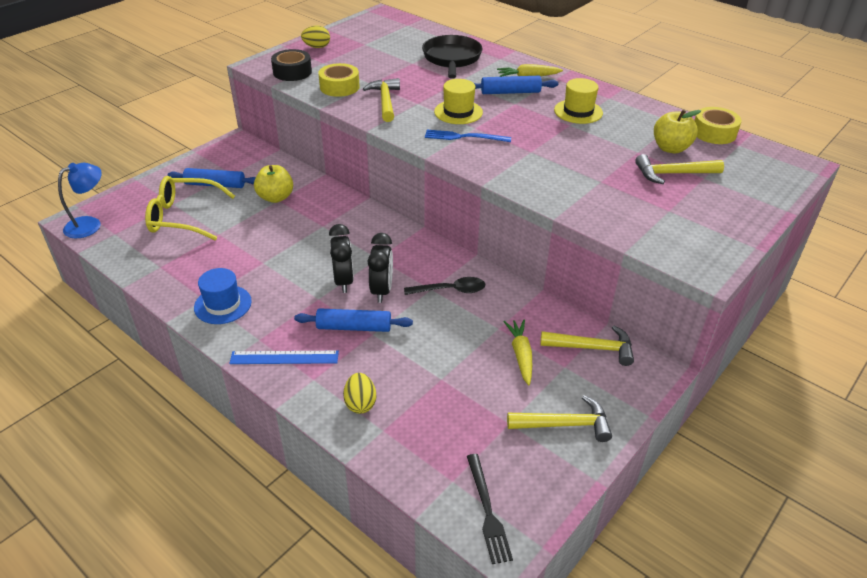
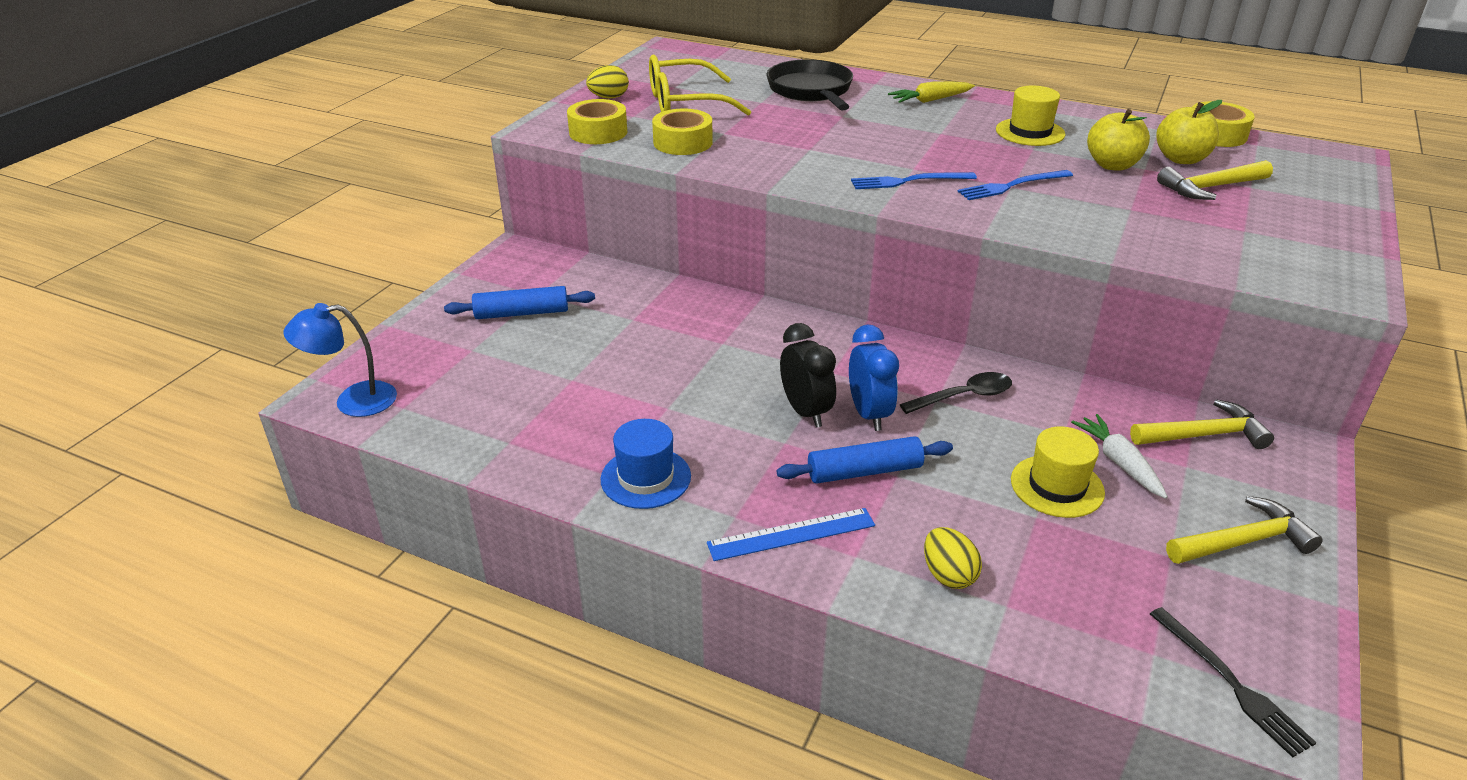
camera: 15 degrees left, 5 degrees down
(90, 224) = (353, 401): blue lamp -> blue lamp turned 135 degrees counterclockwise
(183, 217) = (501, 365): yellow glasses -> yellow glasses (685, 103)
(275, 197) = (627, 316): yellow apple -> yellow apple (1112, 165)
(292, 72) = (598, 132): black tape -> yellow tape
(382, 290) = (869, 414): black clock -> blue clock
(385, 101) = (762, 152): yellow hammer -> none
(458, 112) = (874, 152): yellow hat -> yellow hat (1057, 486)
(510, 92) = (923, 121): blue rolling pin -> none
(521, 355) = (1119, 463): yellow carrot -> white carrot
(531, 151) = (1012, 186): none -> blue fork

